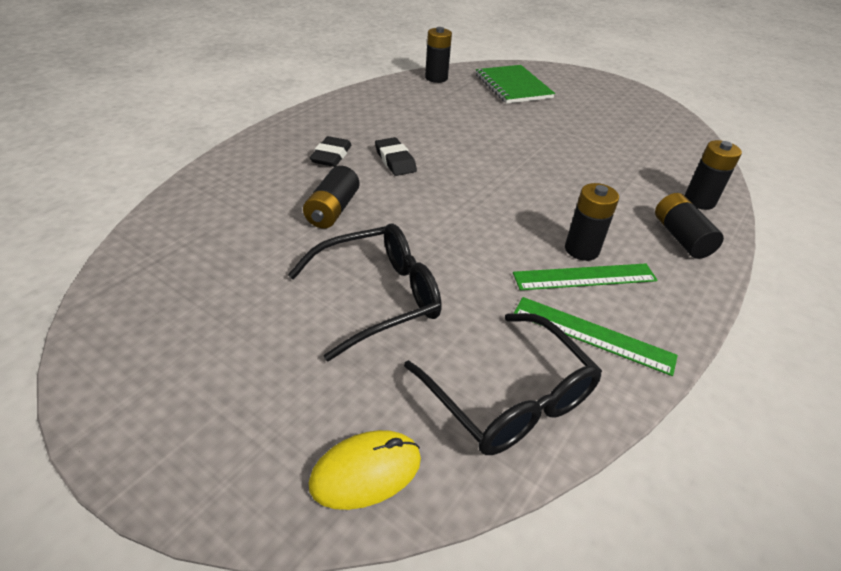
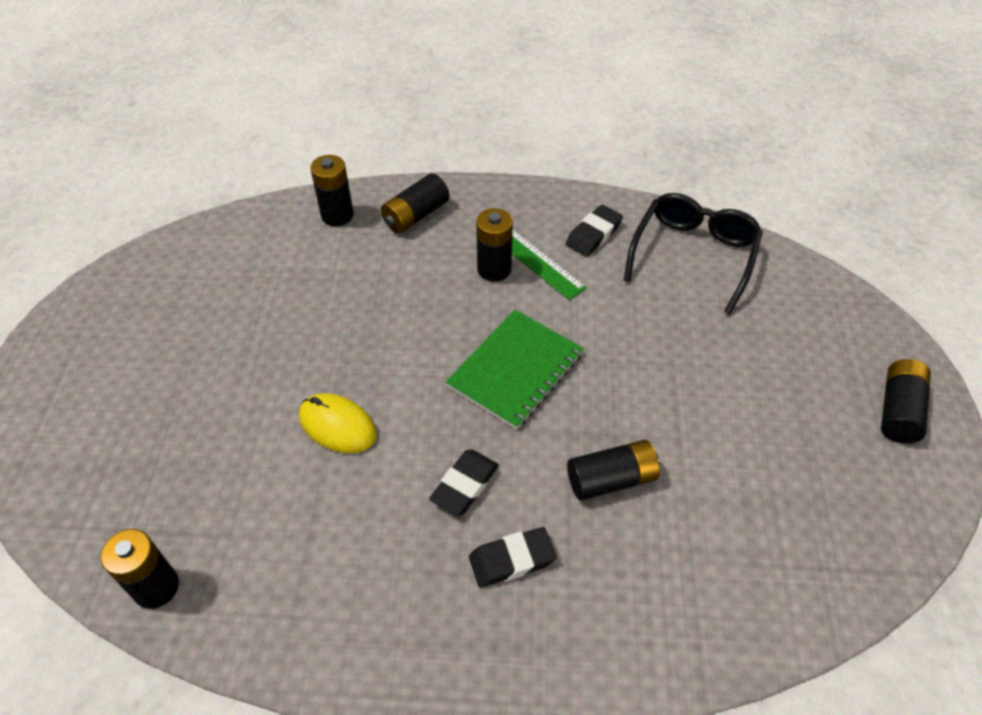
camera: 120 degrees left, 10 degrees up
(171, 416) = (898, 410): none -> black battery
(366, 472) = (812, 293): yellow mouse -> yellow mouse (337, 425)
(378, 297) = (684, 368): black glasses -> none
(513, 86) = (127, 467): green notebook -> green notebook (515, 370)
(592, 335) = (593, 234): green ruler -> black eraser

